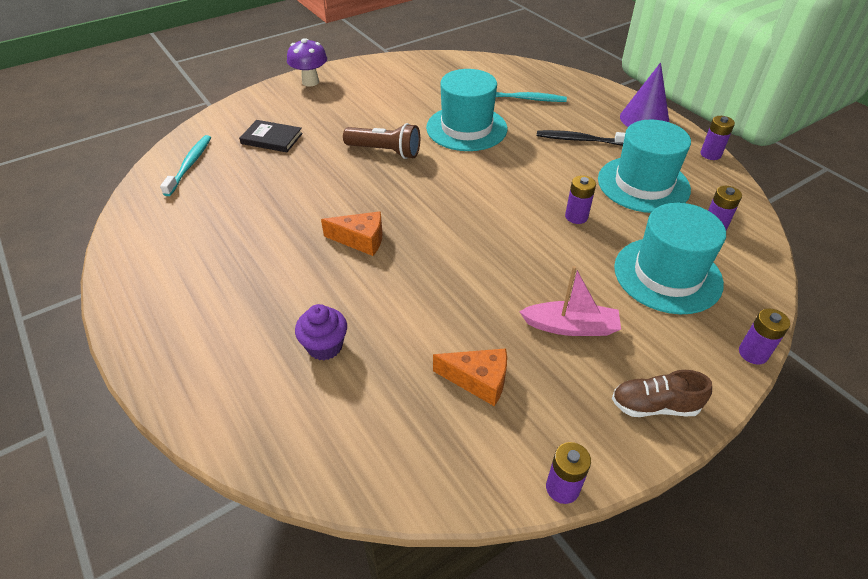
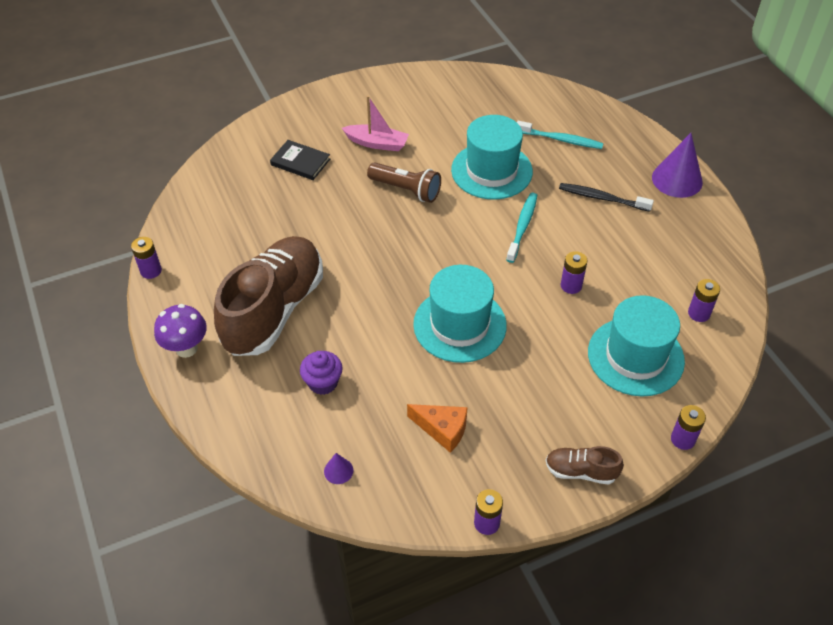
camera: 10 degrees right, 5 degrees up
(190, 165) = (222, 184): turquoise toothbrush -> turquoise toothbrush (522, 227)
(257, 276) = (274, 310): none -> brown shoe
(310, 82) = (346, 94): purple mushroom -> purple mushroom (186, 348)
(360, 449) = (338, 471): none -> purple cone
(361, 240) = (368, 285): orange cheese -> none
(571, 327) = (533, 394): pink boat -> pink boat (377, 143)
(643, 184) = (647, 258): turquoise hat -> turquoise hat (459, 325)
(710, 154) = (729, 231): purple battery -> purple battery (151, 271)

